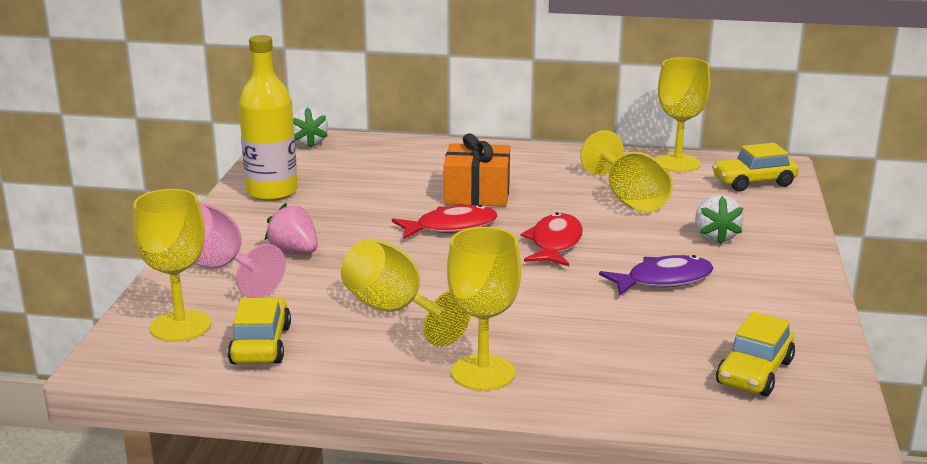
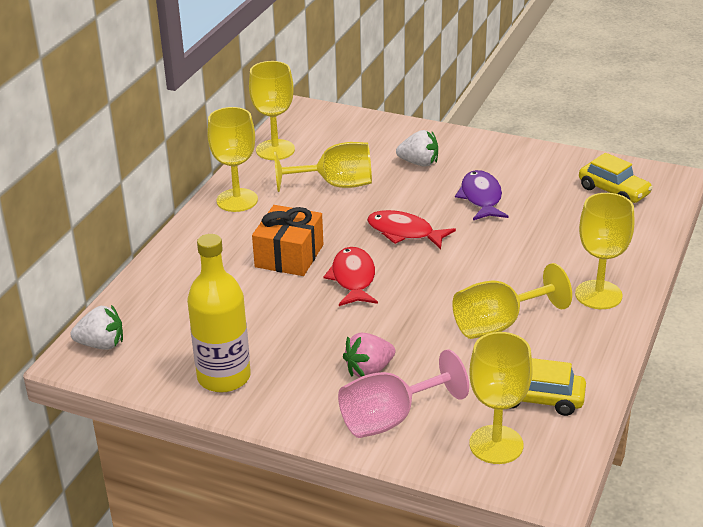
camera: 75 degrees left, 10 degrees up
(564, 160) = (237, 200): none -> yellow goblet
(754, 182) = (330, 127): yellow car -> none

